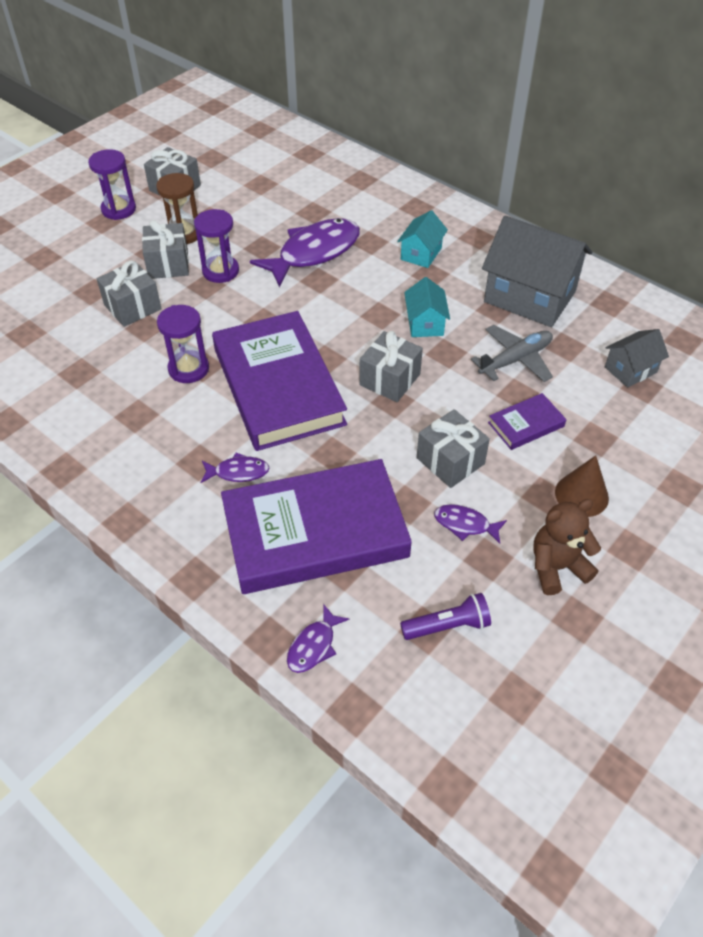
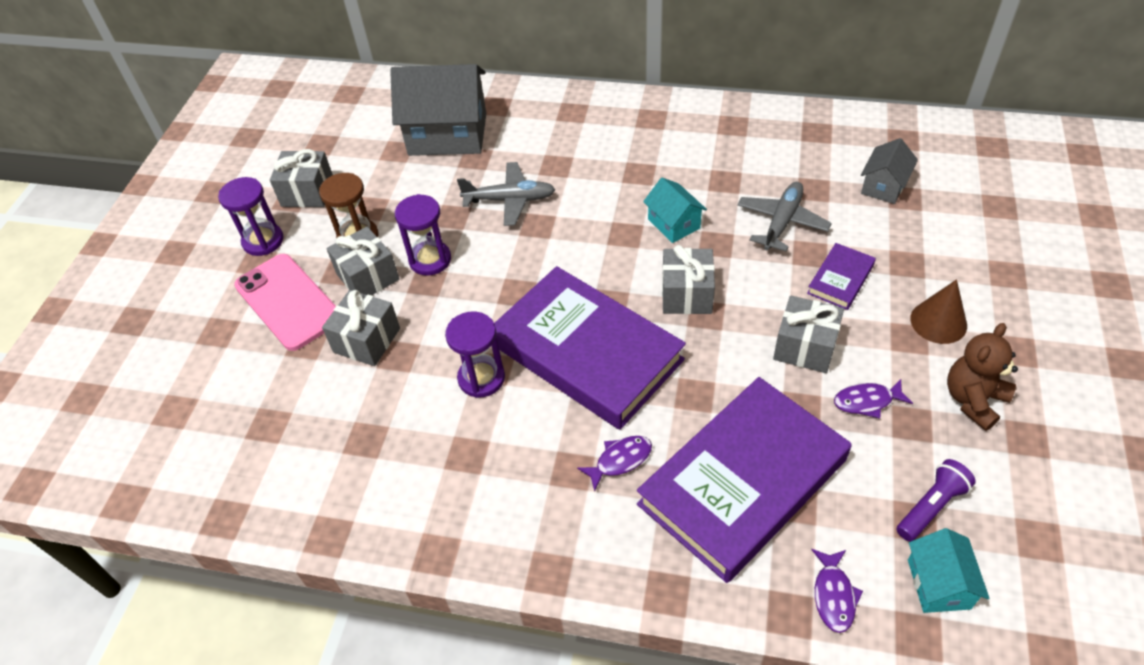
camera: 25 degrees left, 0 degrees up
(102, 258) = (288, 302): none -> pink phone
(314, 253) = (510, 200): purple fish -> grey plane
(421, 254) = (614, 156): turquoise house -> turquoise house (938, 584)
(529, 297) = (745, 156): grey house -> grey house (447, 134)

